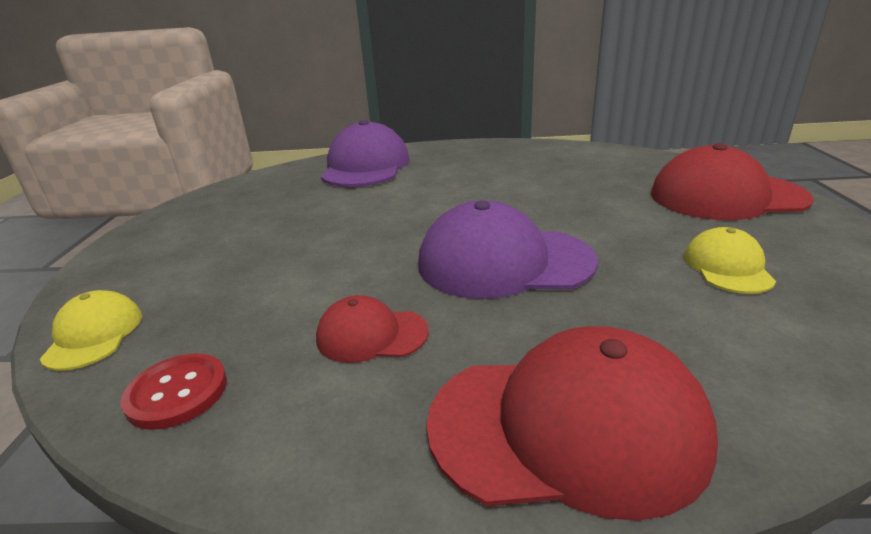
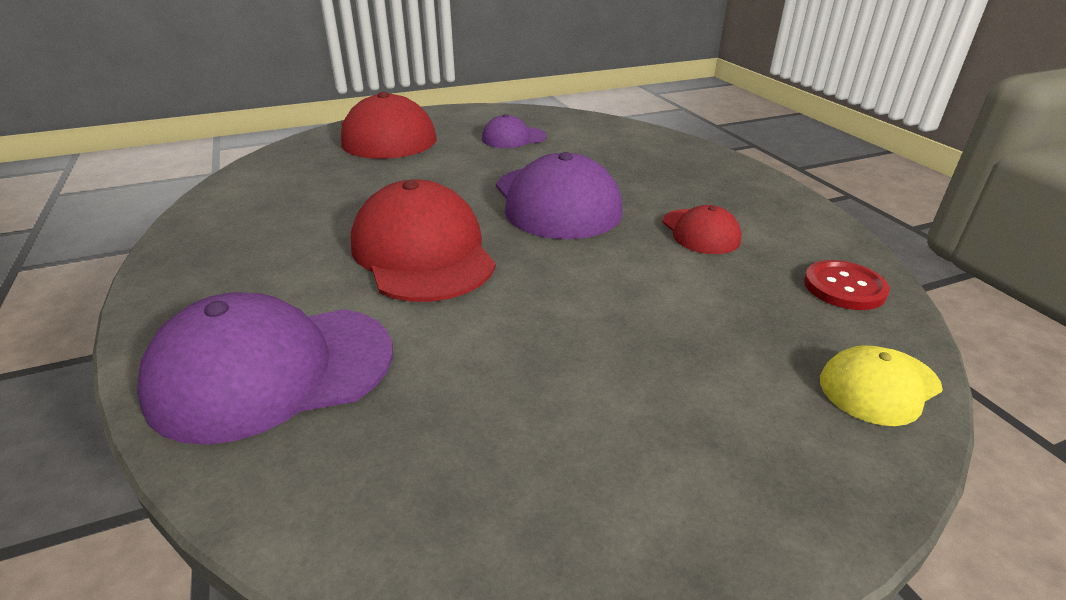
camera: 115 degrees left, 5 degrees up
(567, 426) = (704, 168): red cap -> red cap (422, 252)
(727, 267) = (513, 138): yellow cap -> purple cap

